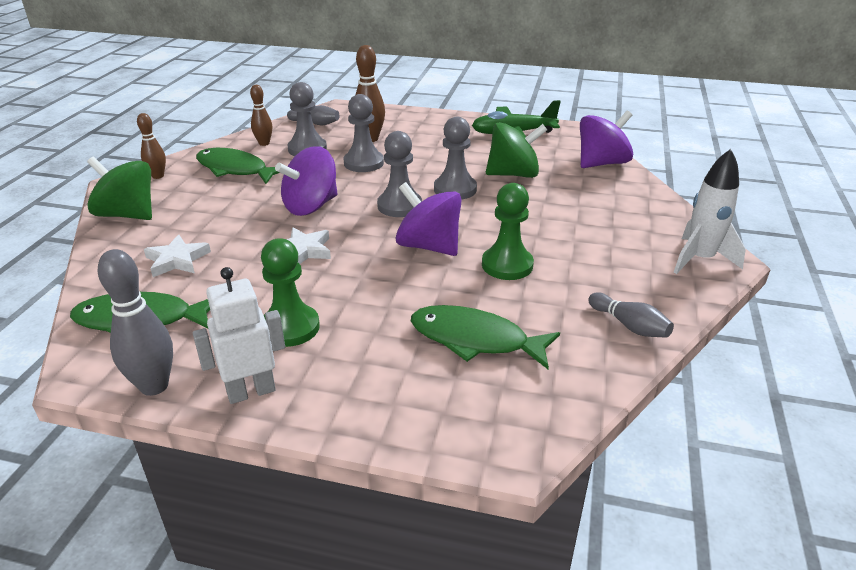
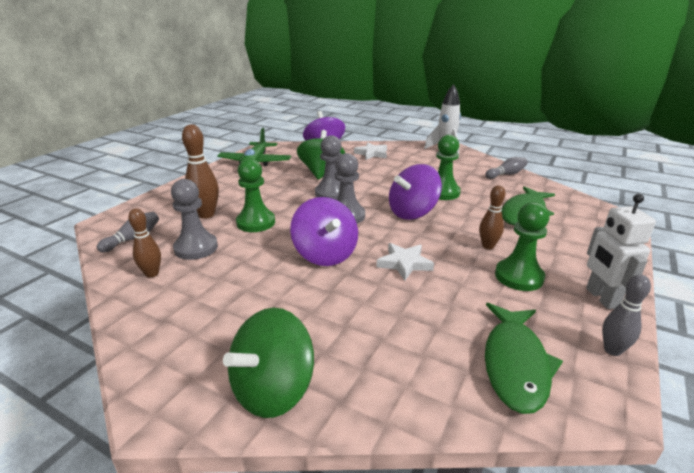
camera: 75 degrees left, 5 degrees down
(154, 386) = (612, 350): grey bowling pin -> grey bowling pin, size x0.64
(158, 176) = (170, 364): brown bowling pin -> brown bowling pin (488, 246)
(177, 260) = (403, 340): white star -> white star (371, 153)
(235, 169) = (206, 296): green fish -> none
(363, 163) = (256, 222): grey pawn -> green pawn

